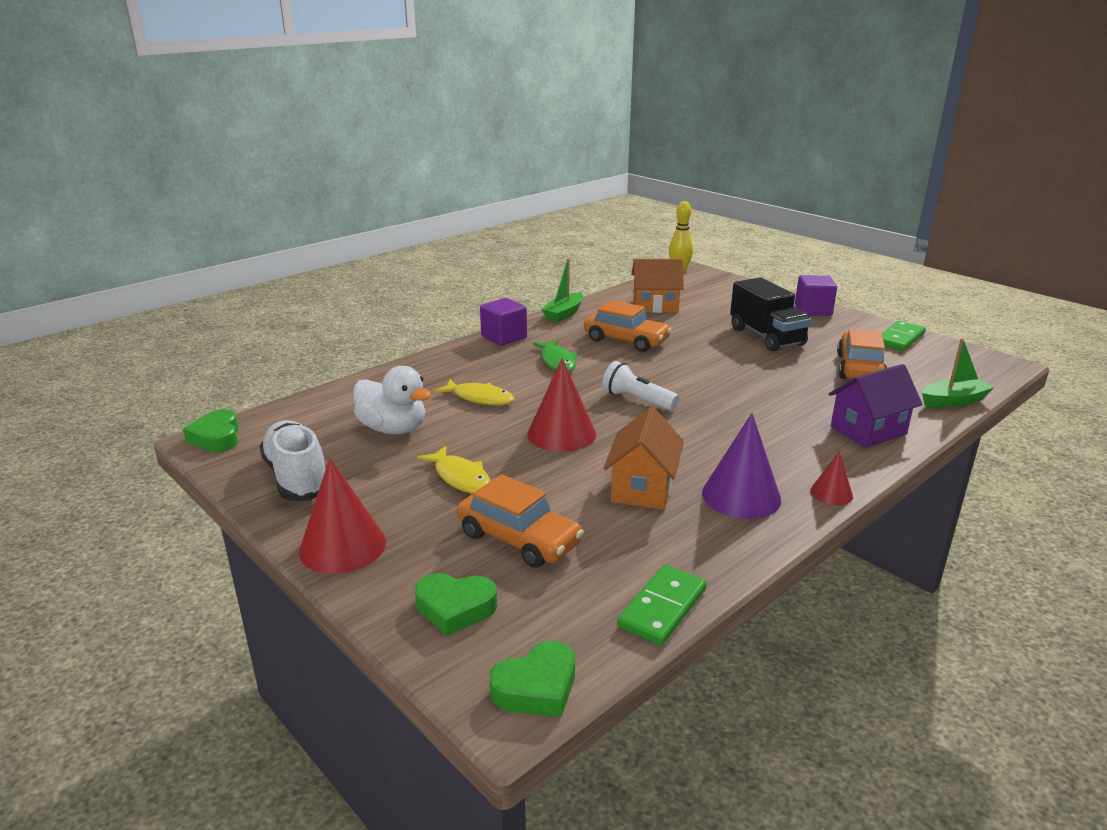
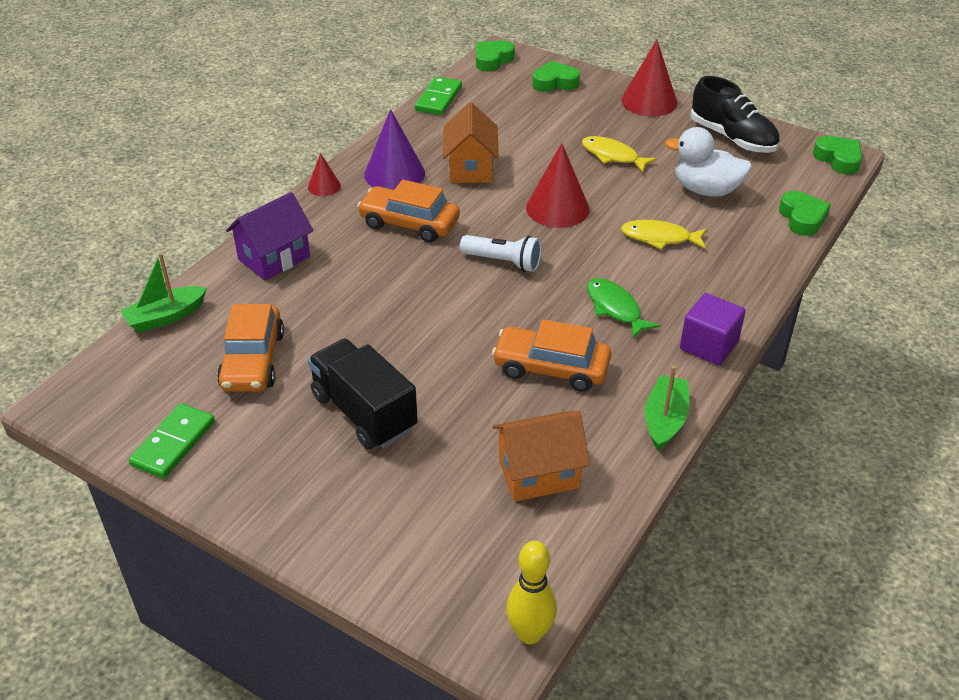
camera: 165 degrees right, 15 degrees up
(297, 477) = (732, 138): white shoe -> black shoe
(332, 395) = (802, 218): none -> green heart
(519, 538) = (542, 121): orange car -> orange car (409, 223)
(813, 310) = (283, 511): purple cube -> none

